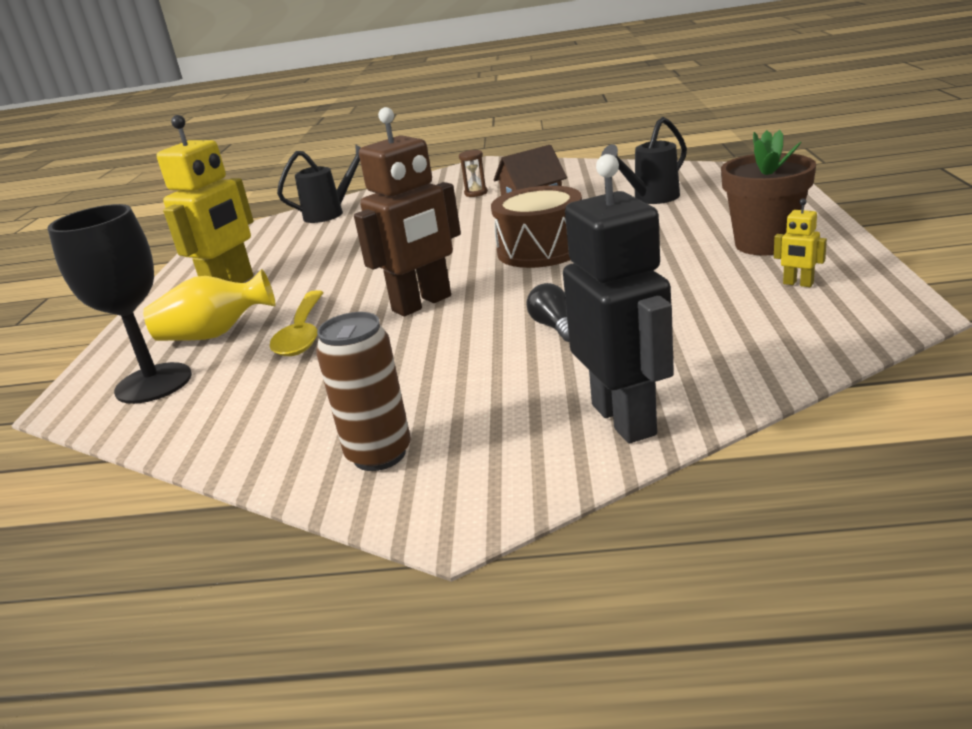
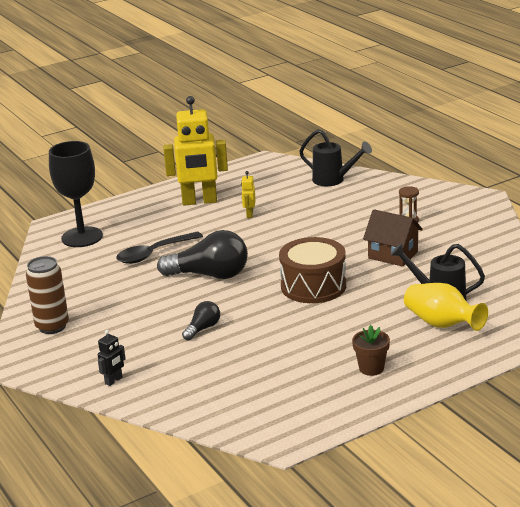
camera: 55 degrees right, 0 degrees up
(215, 334) = (139, 228): yellow vase -> yellow vase (442, 324)
(302, 333) = (154, 253): yellow spoon -> black spoon
(422, 304) = (209, 275): brown robot -> black light bulb
(624, 419) = (114, 381): black robot -> black robot, size x0.42
(765, 244) = (371, 368): brown flower pot -> brown flower pot, size x0.56
(798, 284) = (308, 395): yellow robot -> yellow robot (249, 214)

